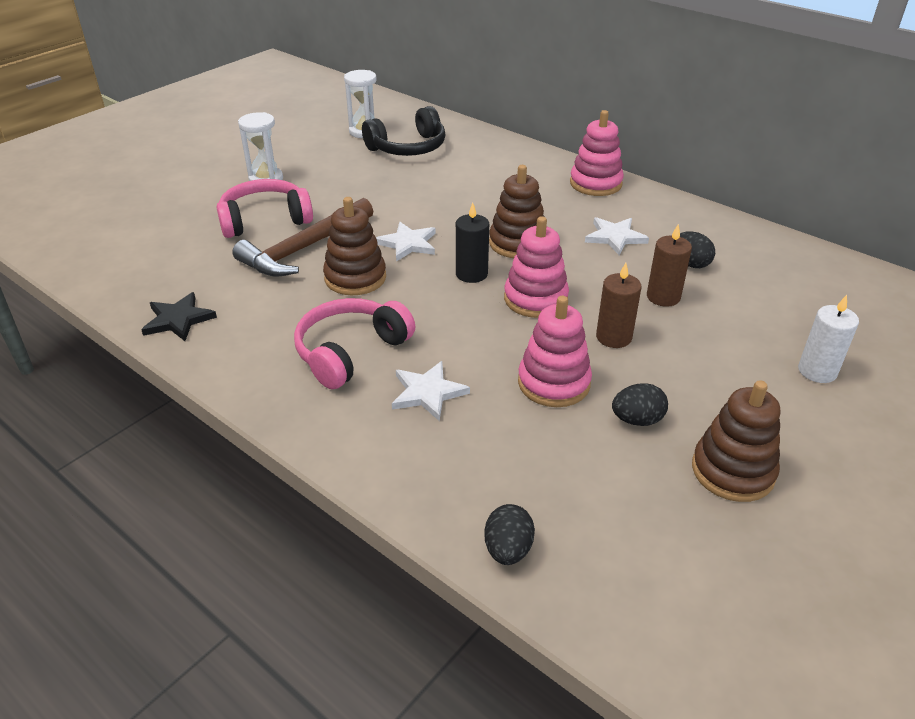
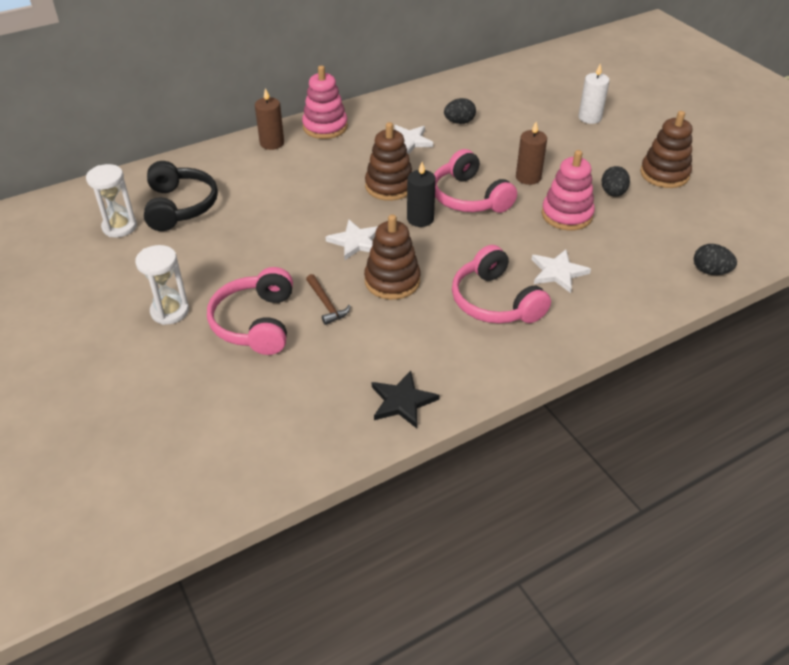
camera: 70 degrees left, 5 degrees up
(304, 249) = (326, 304): brown hammer -> brown hammer, size x0.47
(535, 299) = (469, 197): pink stacking toy -> pink headphones
(663, 297) = (492, 145): brown candle -> brown candle (272, 143)

